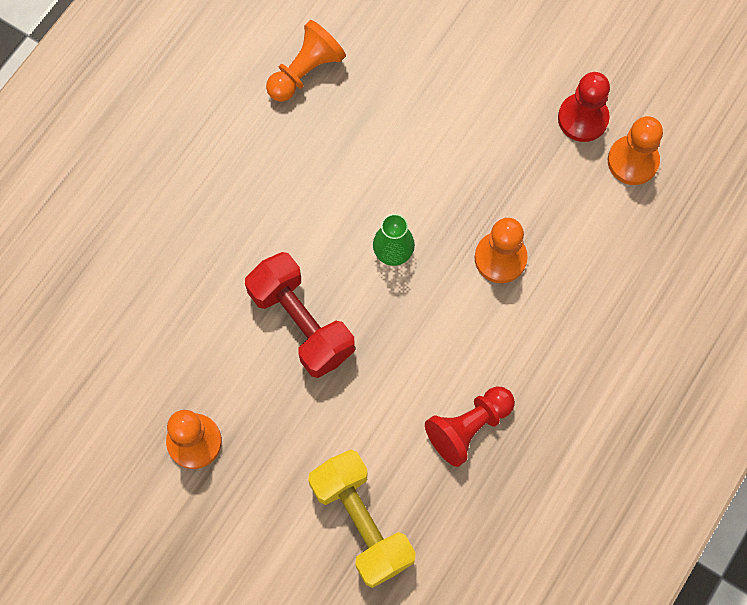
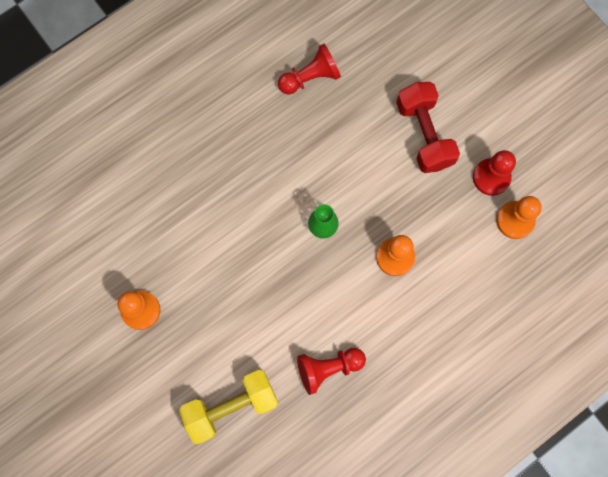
camera: 20 degrees right, 5 degrees up
(301, 323) = (242, 254): red dumbbell -> red dumbbell (424, 134)
(305, 71) = (310, 78): orange pawn -> red pawn
(362, 522) = (231, 407): yellow dumbbell -> yellow dumbbell turned 75 degrees clockwise

